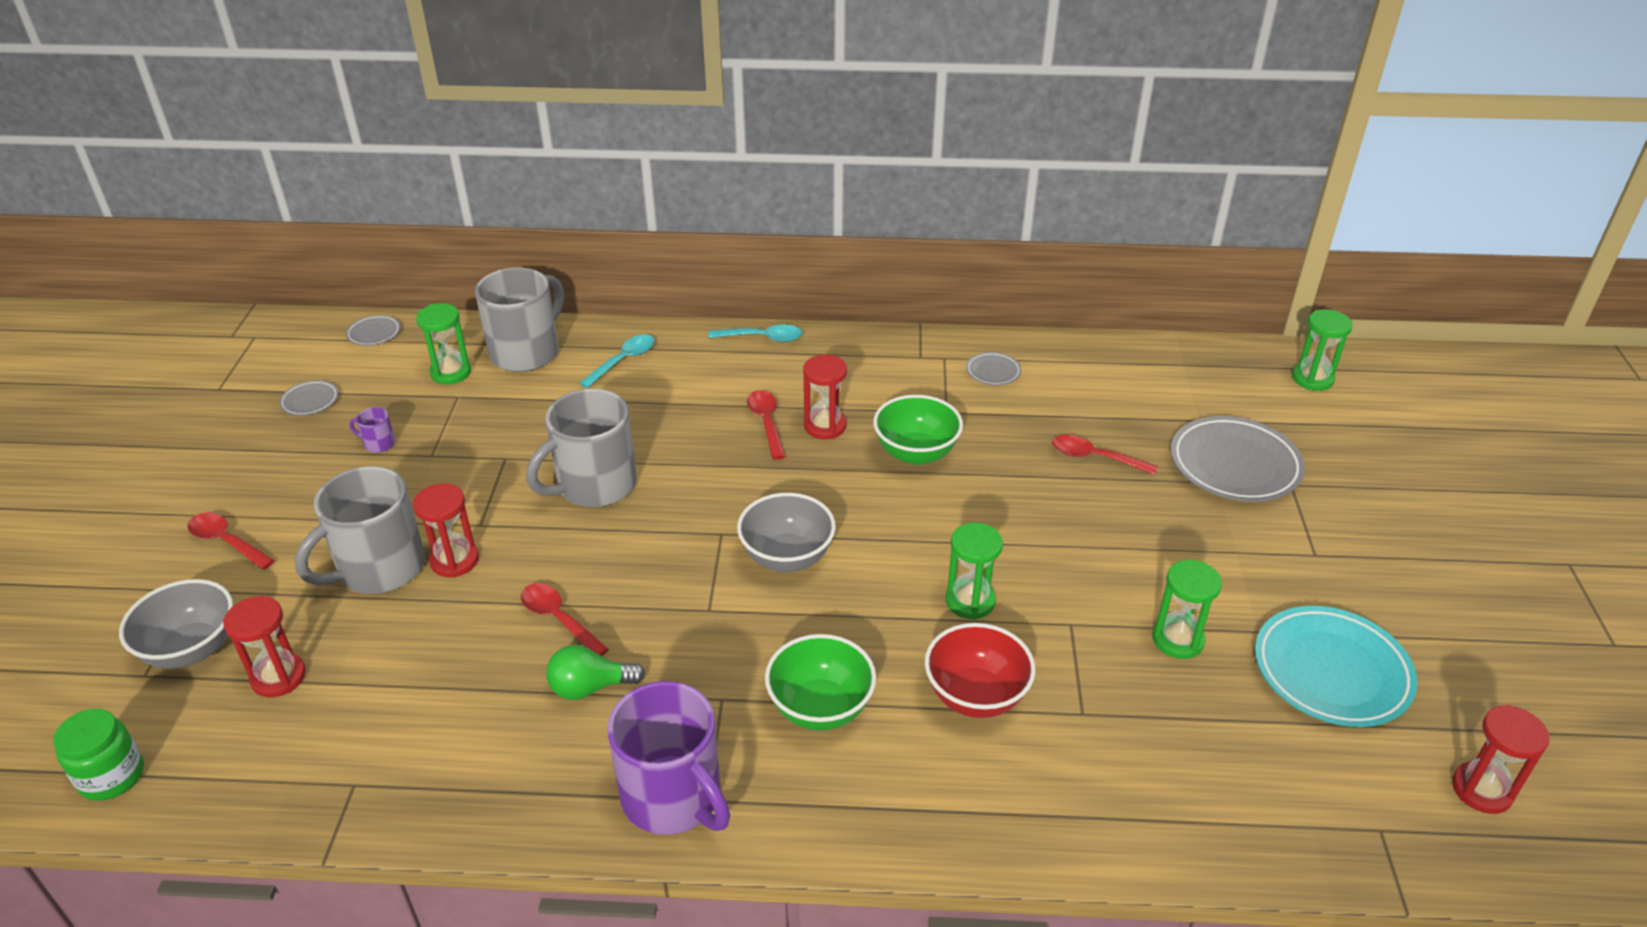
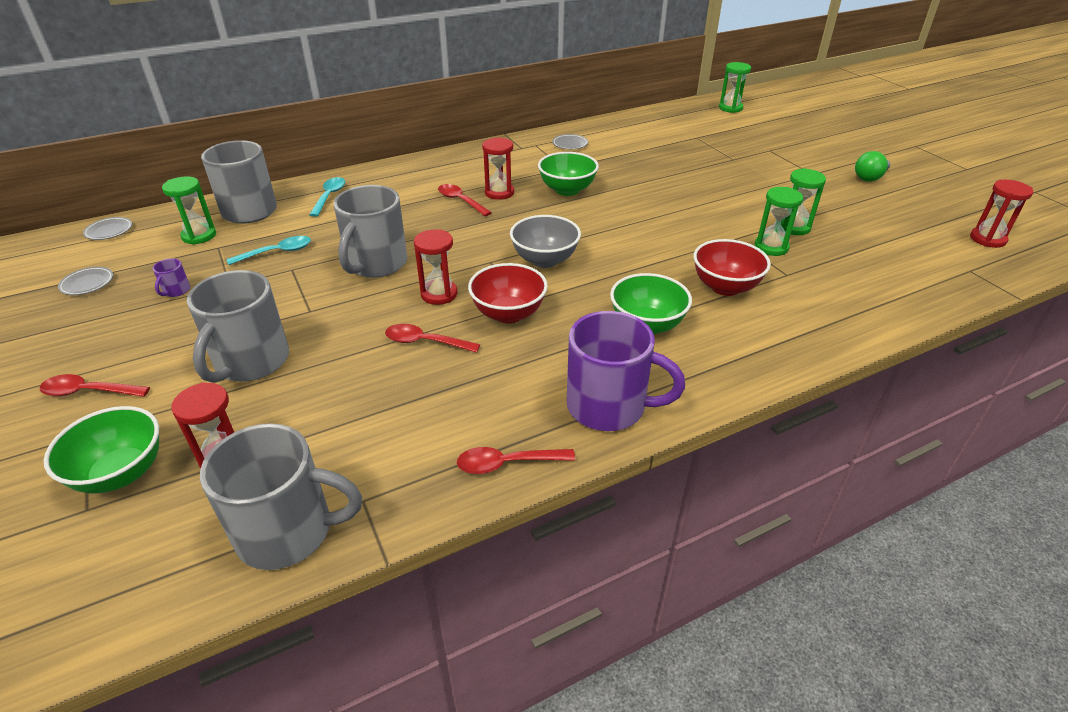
camera: 30 degrees left, 0 degrees up
(112, 776) = (119, 595): green jar -> none
(192, 649) = (121, 473): grey bowl -> green bowl
(271, 784) = (288, 532): none -> grey mug
(378, 443) = (176, 291): purple mug -> purple mug turned 60 degrees counterclockwise
(454, 560) = (310, 337): red hourglass -> red hourglass (439, 294)
(590, 687) = (487, 370): green light bulb -> green light bulb (869, 177)
(677, 619) = (508, 314): none -> red bowl
(762, 338) = (414, 163): turquoise spoon -> turquoise spoon (277, 252)
(970, 601) = (673, 246): green hourglass -> green hourglass (771, 247)
(1095, 458) = (665, 165): red spoon -> red spoon (507, 464)
(1234, 465) = (735, 150): grey plate -> none
(1331, 672) = (875, 216): turquoise plate -> none

